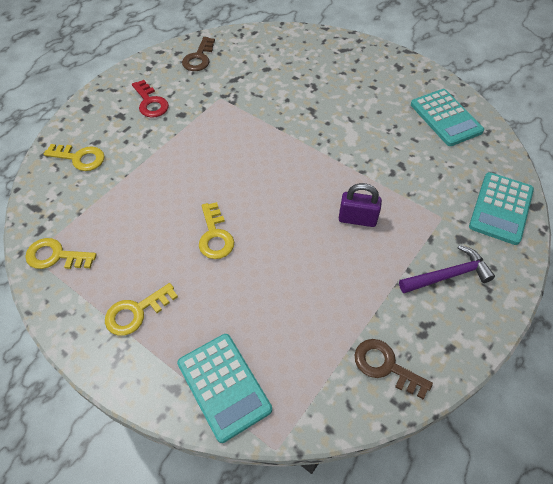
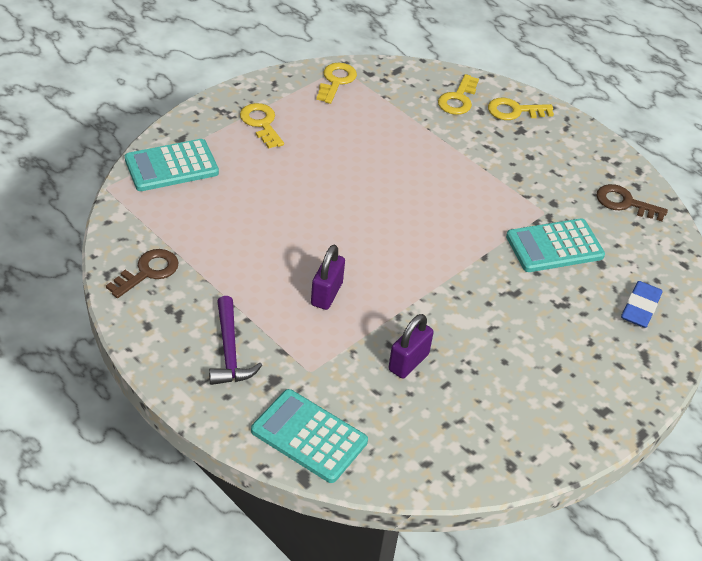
camera: 95 degrees right, 10 degrees down
(150, 103) = (540, 154): red key -> none
(215, 236) = (332, 181): yellow key -> yellow key (514, 111)
(302, 51) = (640, 308): none -> blue eraser
(404, 161) = (408, 362): none -> purple padlock
(446, 118) = (483, 433): turquoise calculator -> turquoise calculator (554, 246)

